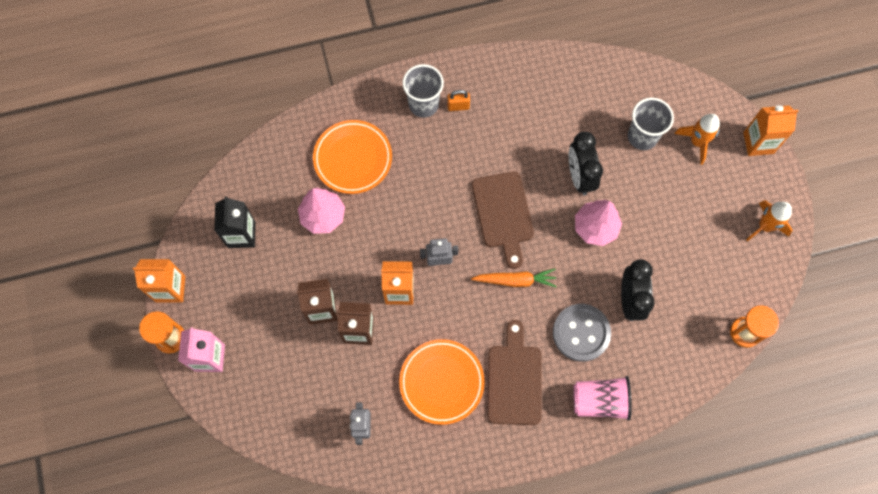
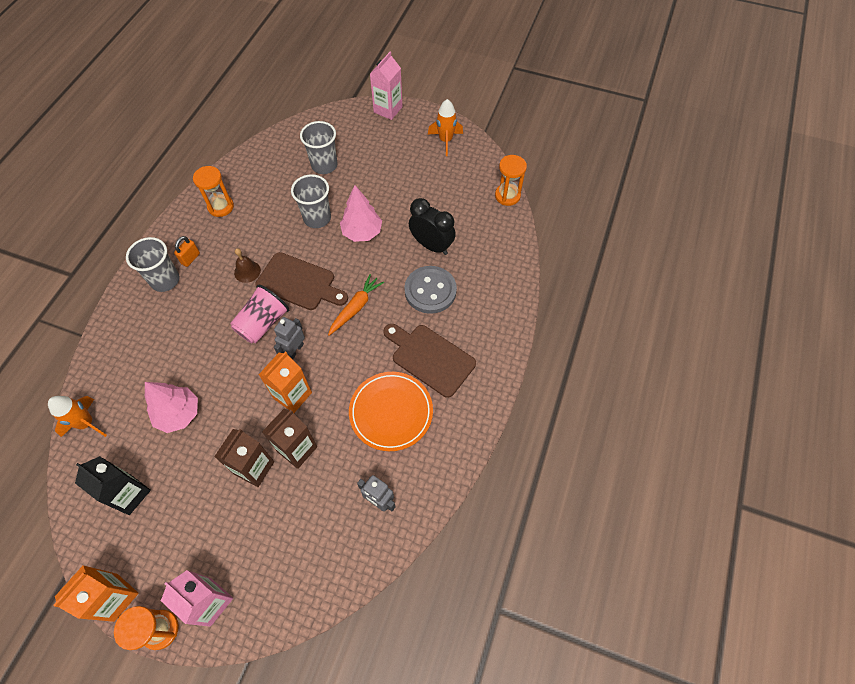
camera: 55 degrees left, 10 degrees down
(353, 158) = (155, 359): orange plate -> none
(481, 162) = (247, 271): none -> brown bell
(526, 86) = (221, 207): none -> orange hourglass
(579, 176) = (317, 218): black clock -> grey cup
(600, 401) = (489, 311): pink cup -> pink cup (263, 323)
(697, 142) = (357, 139): orange rocket -> orange rocket (86, 423)
(758, 143) = (388, 109): orange carton -> pink carton

